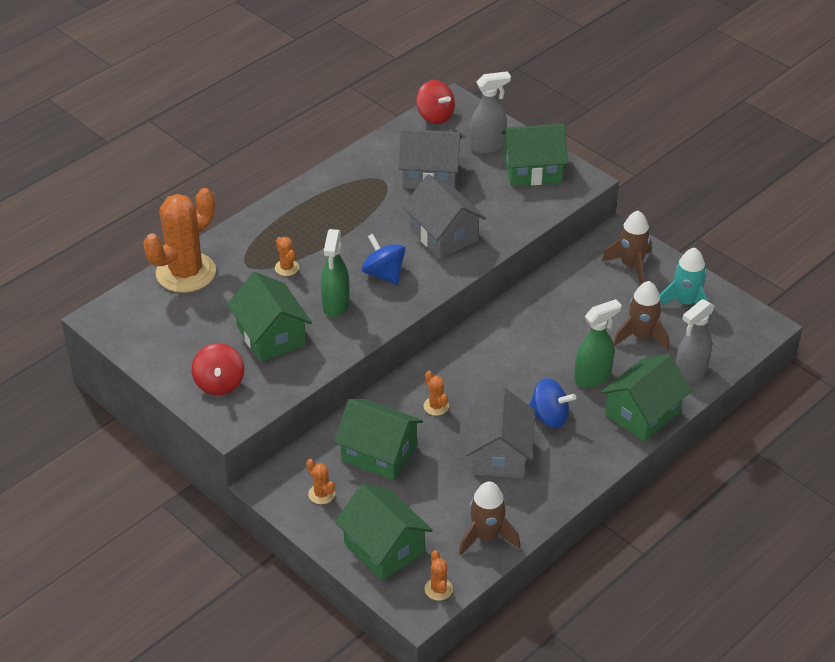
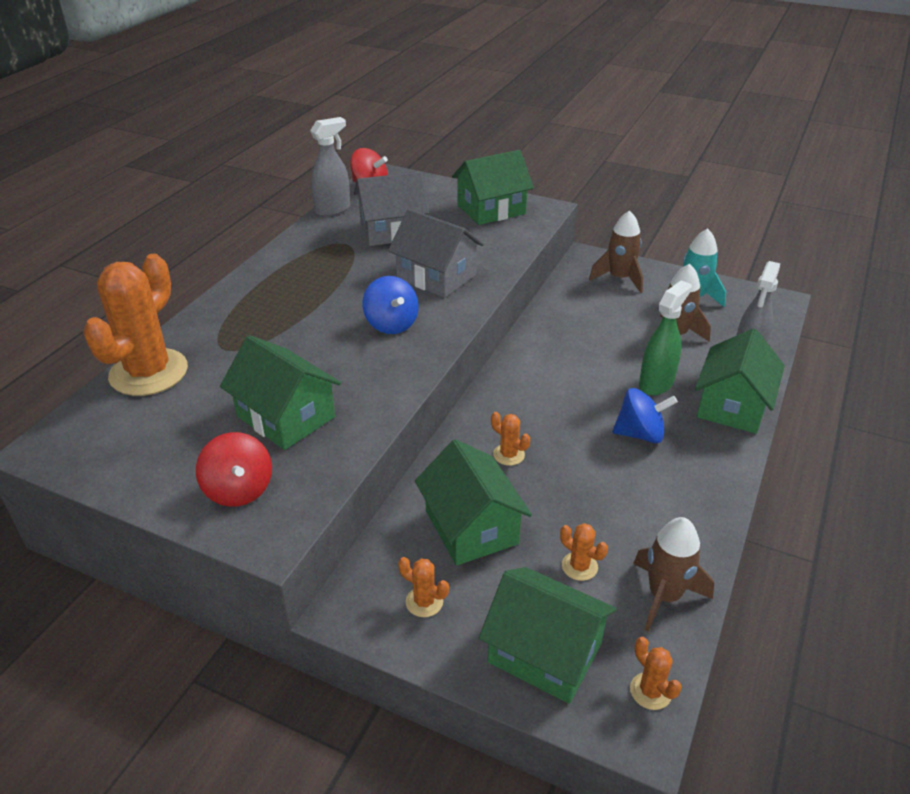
camera: 20 degrees left, 5 degrees down
(287, 268) = (274, 341): orange cactus -> orange cactus (579, 566)
(336, 305) = (351, 366): green spray bottle -> none
(379, 453) = (471, 527): green house -> green house turned 60 degrees clockwise
(384, 274) = (391, 324): blue spinning top -> blue spinning top turned 150 degrees counterclockwise
(487, 146) = (435, 200): grey spray bottle -> grey spray bottle (333, 209)
(499, 454) = (613, 489): grey house -> none

